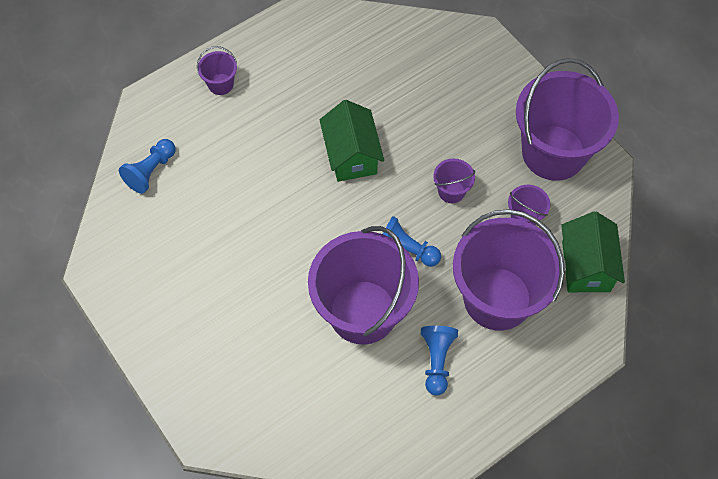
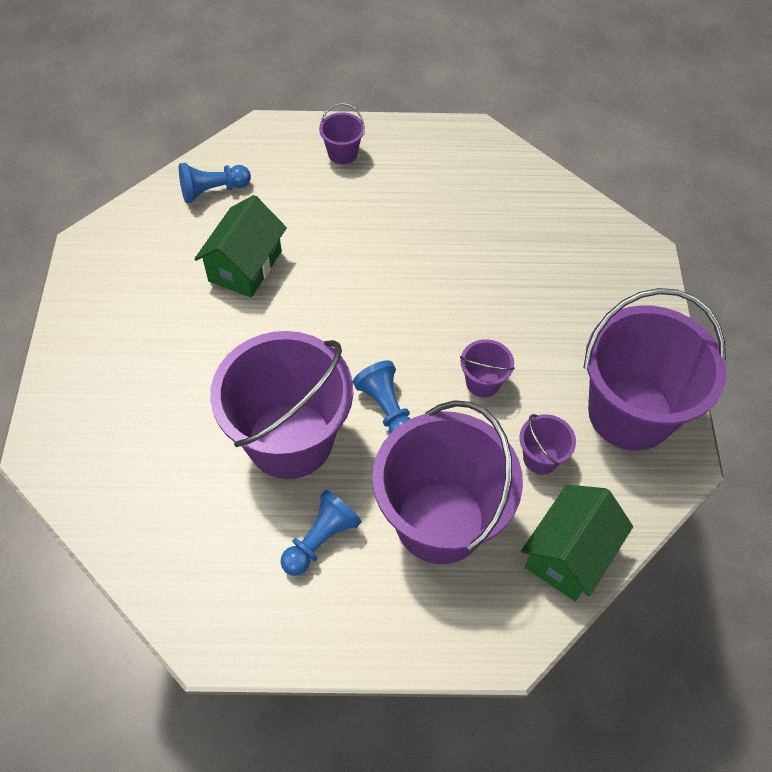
camera: 35 degrees right, 5 degrees down
(351, 155) = (410, 286): green house -> green house (245, 266)

